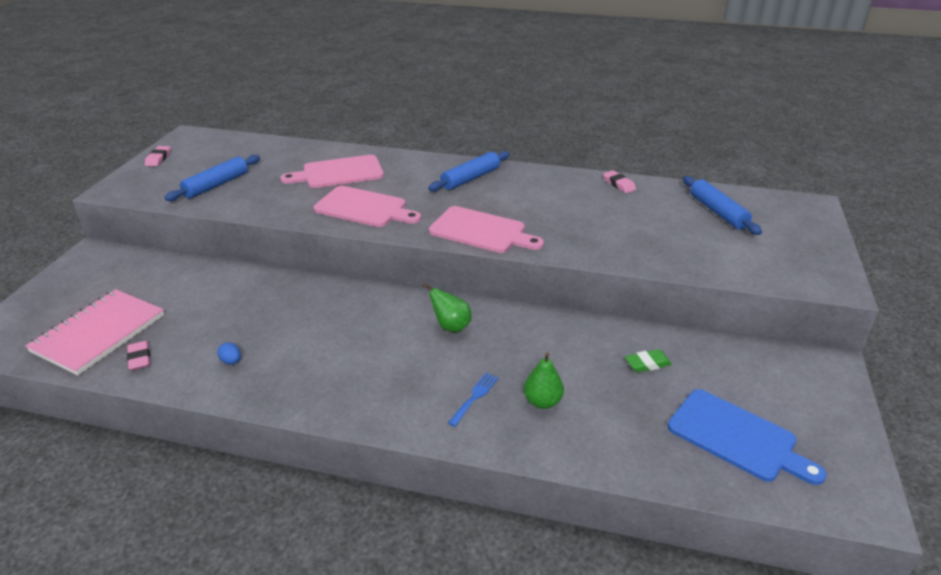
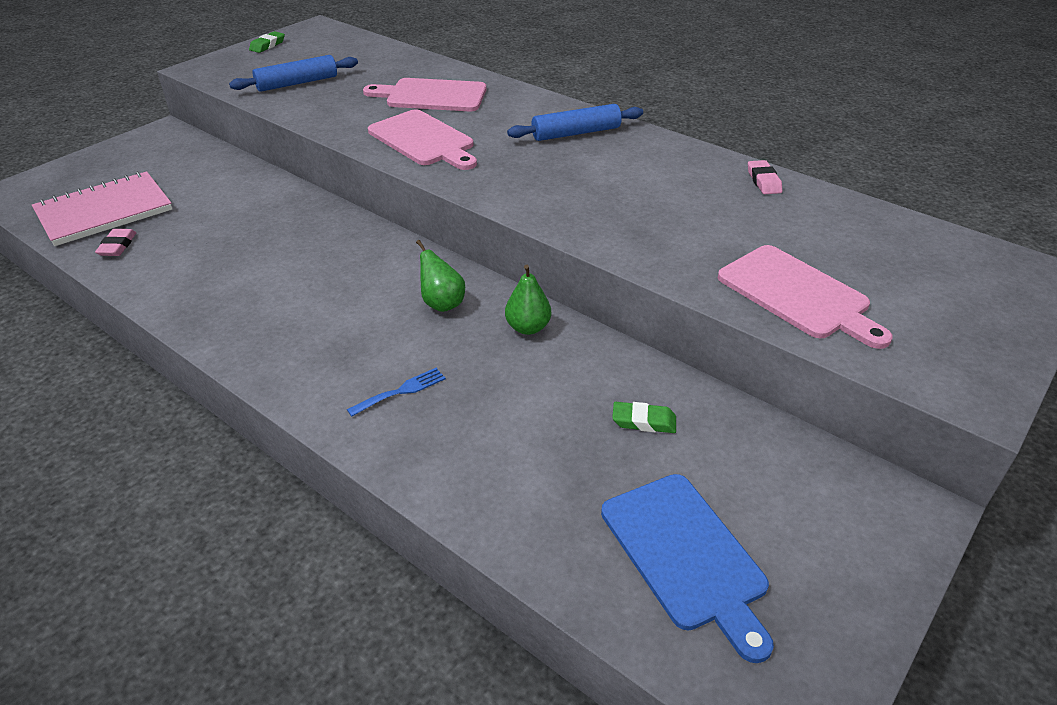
camera: 25 degrees right, 5 degrees up
(158, 159) = (267, 45): pink eraser -> green eraser
(231, 361) = (193, 274): blue egg -> none
(481, 231) = (532, 197): pink cutting board -> pink cutting board (797, 295)
(542, 401) = (473, 423): green pear -> green pear (528, 327)
(717, 212) = (877, 249): blue rolling pin -> none

